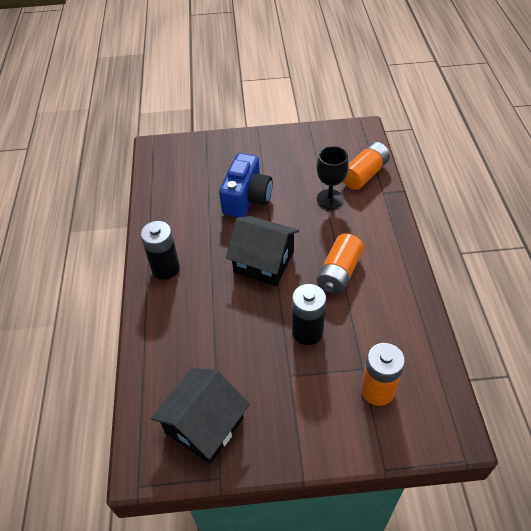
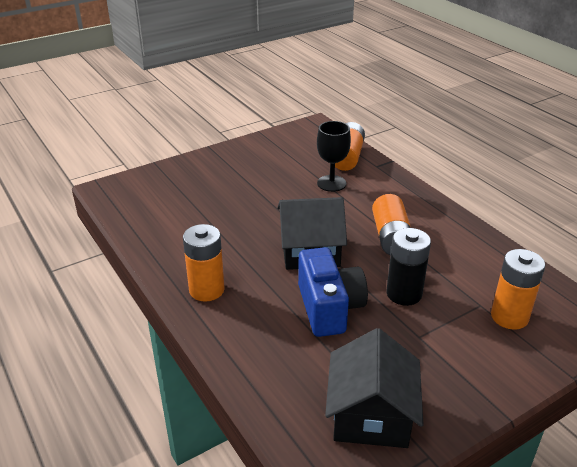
camera: 30 degrees left, 15 degrees down
(165, 268) = (206, 290): black battery -> orange battery
(247, 198) = (247, 205): blue camera -> blue camera (329, 308)

